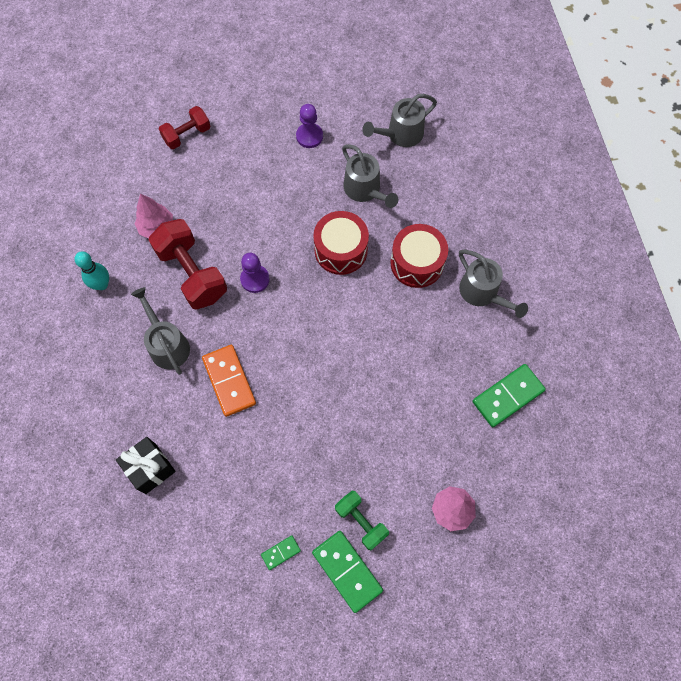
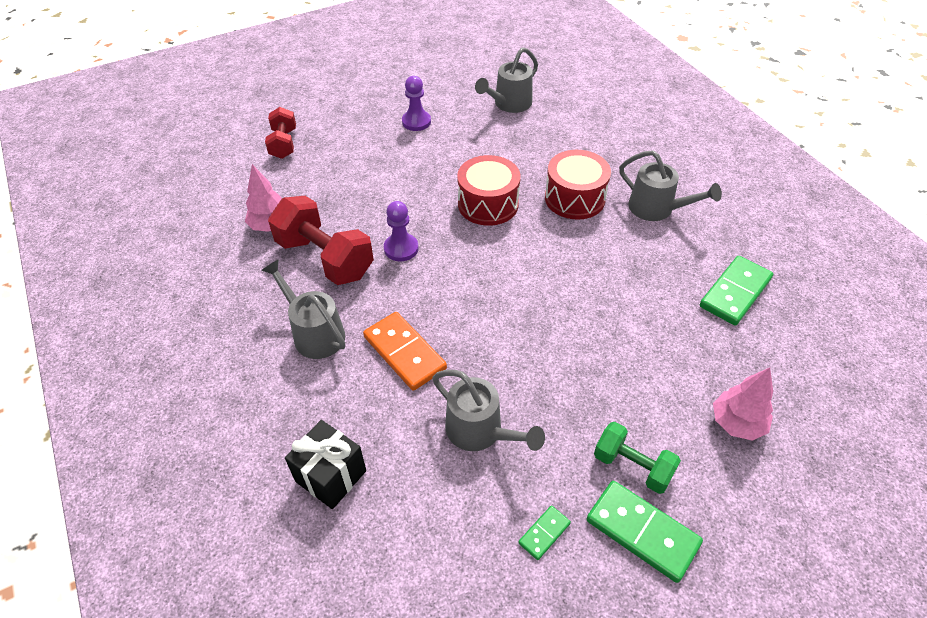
camera: 15 degrees left, 20 degrees down
(102, 284) = (216, 291): turquoise bowling pin -> none
(187, 135) = (283, 144): red dumbbell -> red dumbbell turned 45 degrees counterclockwise
(365, 190) = (493, 152): grey watering can -> grey watering can (481, 432)

